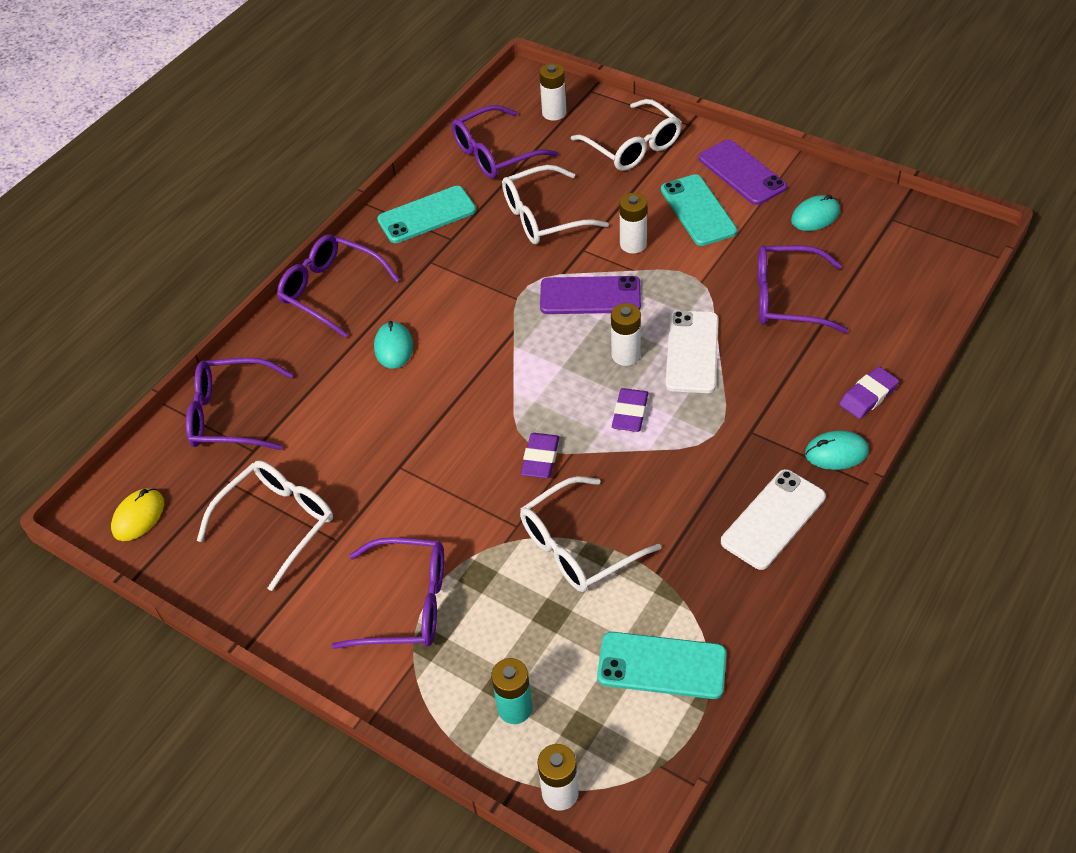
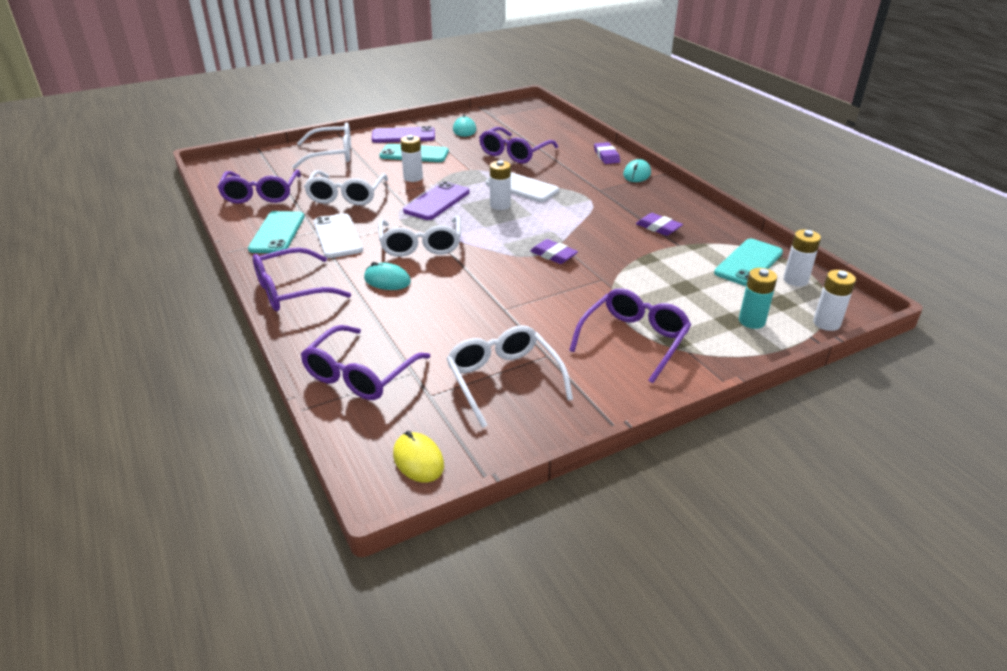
camera: 65 degrees left, 15 degrees down
(554, 113) = (259, 167): white battery -> white battery (795, 280)
(578, 546) = (637, 263): white glasses -> white glasses (421, 244)
(630, 413) = (548, 217): purple eraser -> purple eraser (658, 227)
(773, 519) = (668, 202): white phone -> white phone (338, 236)

